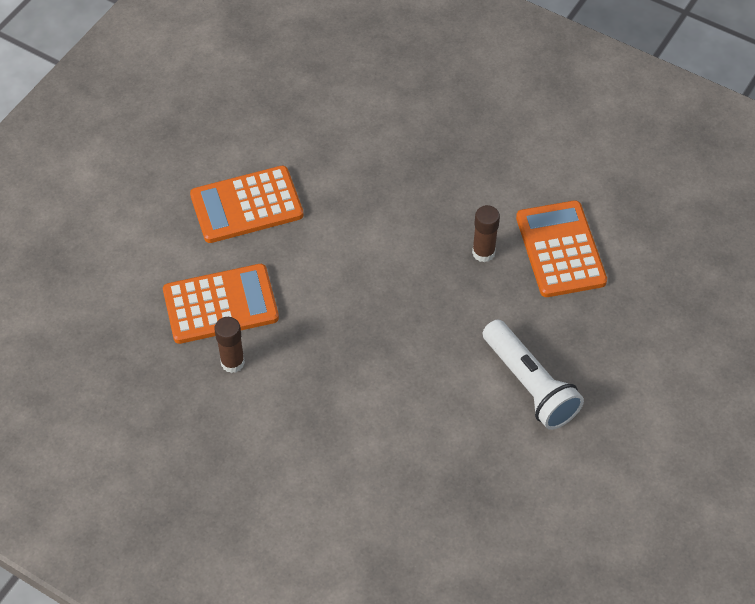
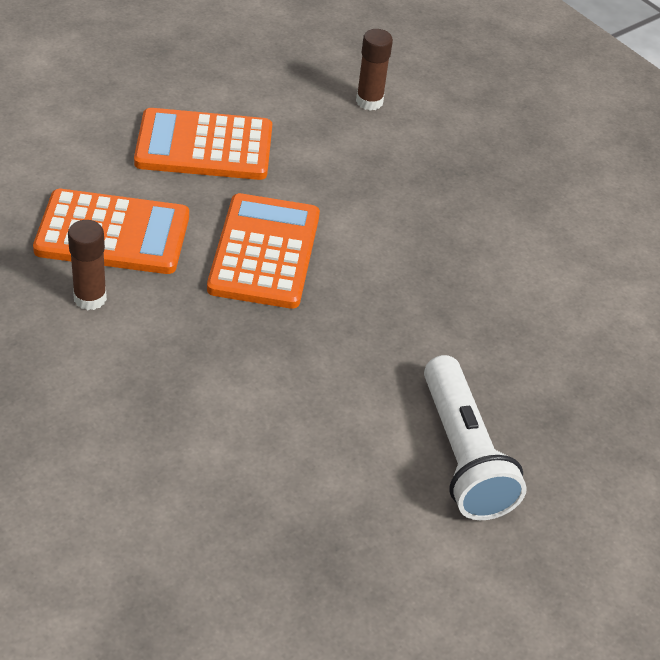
camera: 15 degrees right, 10 degrees down
(483, 252) = (472, 286): brown glue stick -> brown glue stick (369, 101)
(560, 249) = (575, 315): orange calculator -> orange calculator (264, 252)

